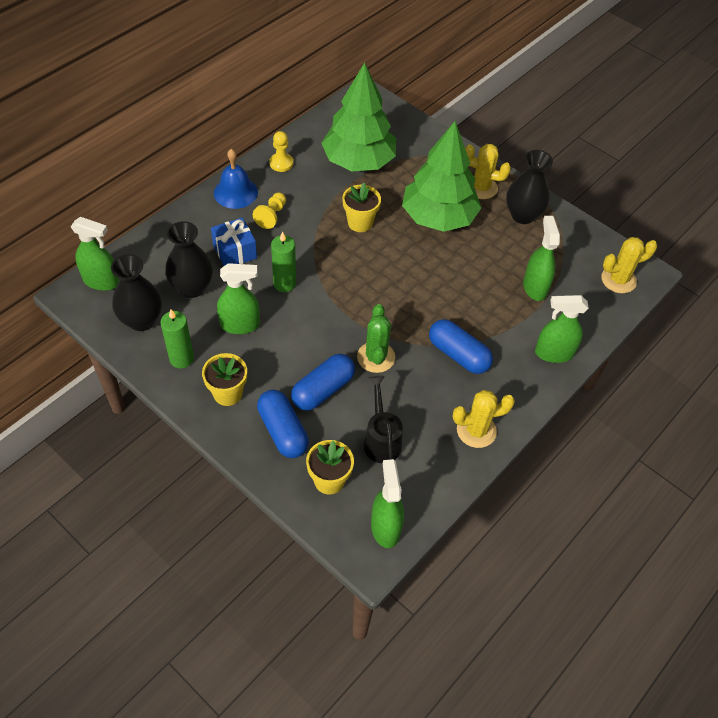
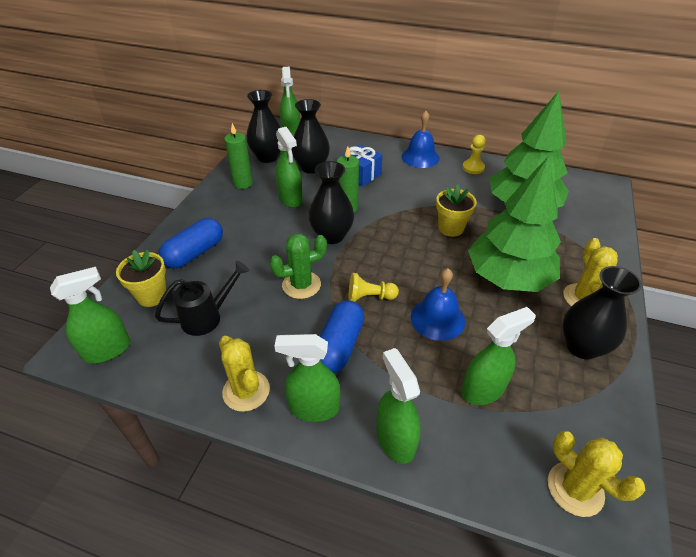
camera: 70 degrees right, 10 degrees down
(228, 393) = (220, 214): yellow flower pot -> none
(271, 216) = (412, 180): yellow pawn -> yellow pawn (369, 297)
(320, 311) = (332, 236): none -> black vase
(323, 390) = (247, 263): blue capsule -> none
(460, 281) = (437, 319): none -> blue bell
(509, 391) = (313, 408): none -> green spray bottle

